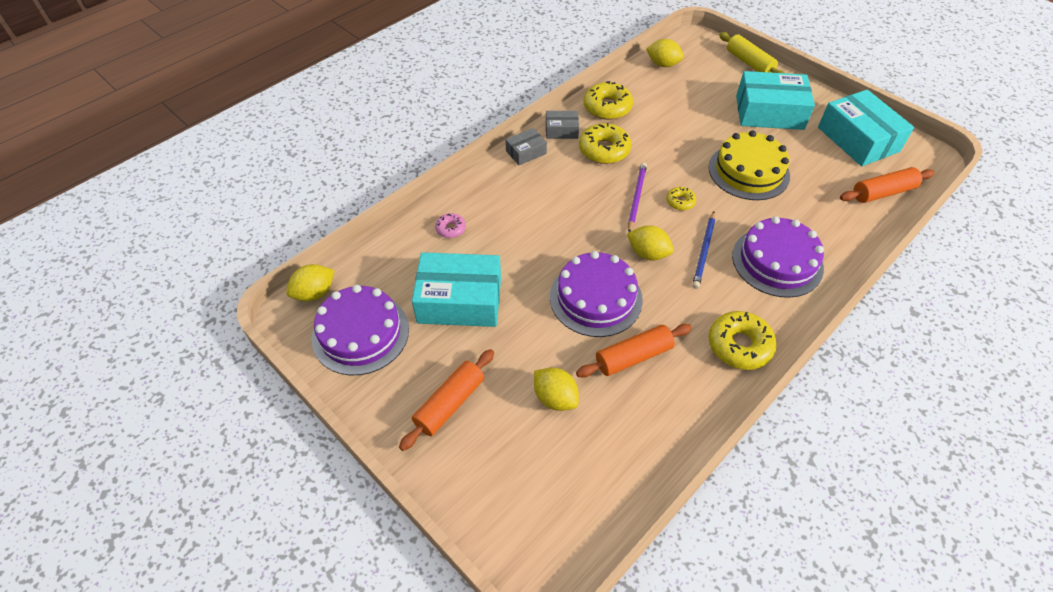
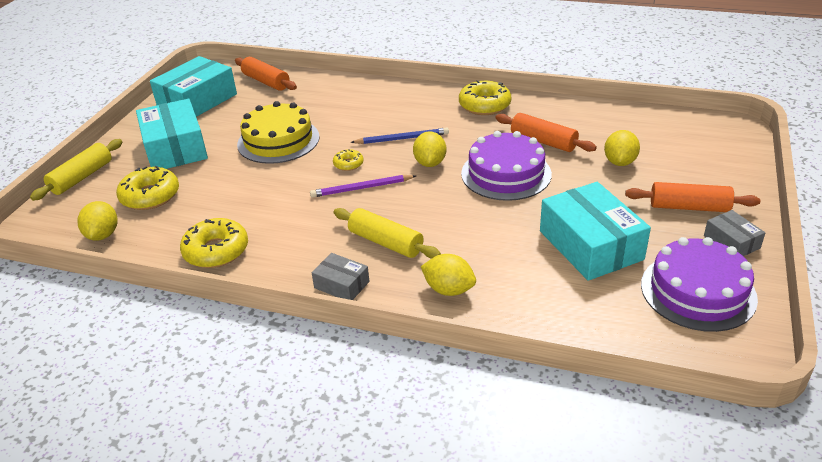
camera: 115 degrees left, 15 degrees down
(315, 293) = (700, 354): yellow lemon -> yellow lemon (449, 289)
(451, 229) = (511, 291): pink donut -> none
(554, 187) = (385, 242): none -> yellow rolling pin
(561, 130) = (282, 271): grey box -> grey box (731, 242)
(604, 150) = (299, 229): yellow donut -> yellow donut (150, 196)
(777, 261) = (384, 107): purple cake -> none

